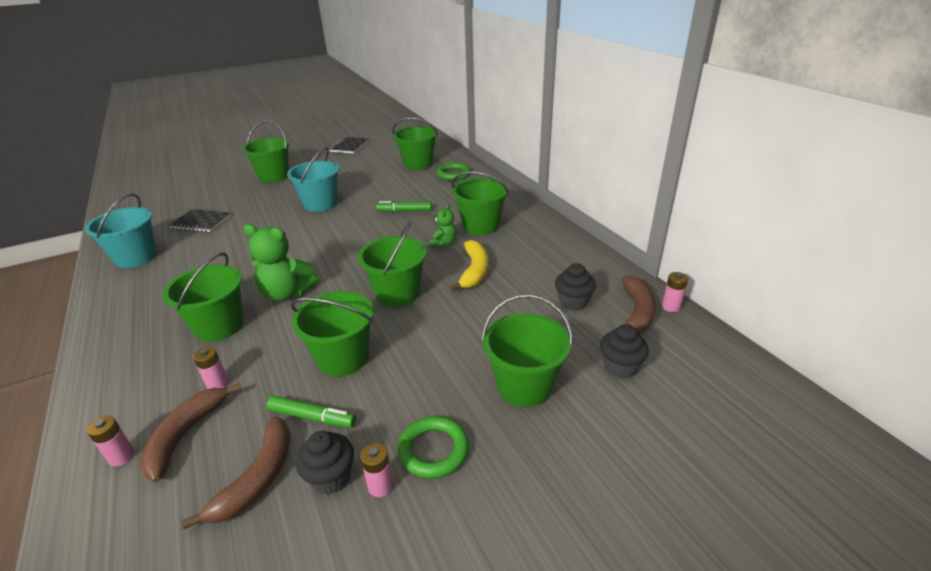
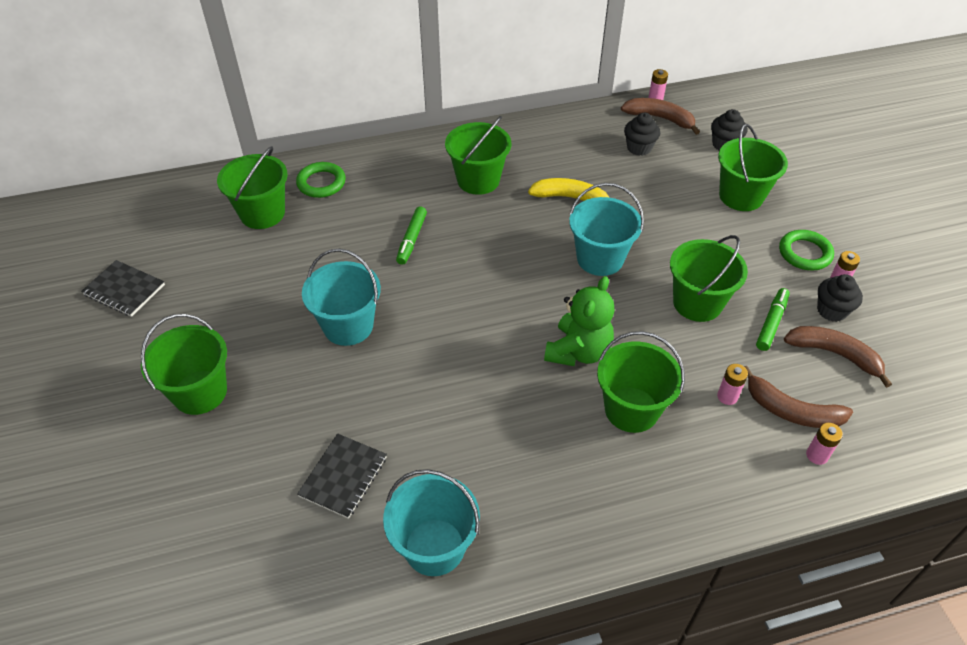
camera: 80 degrees left, 15 degrees up
(397, 293) = (600, 259): green bucket -> turquoise bucket
(444, 243) = (507, 214): green teddy bear -> none

